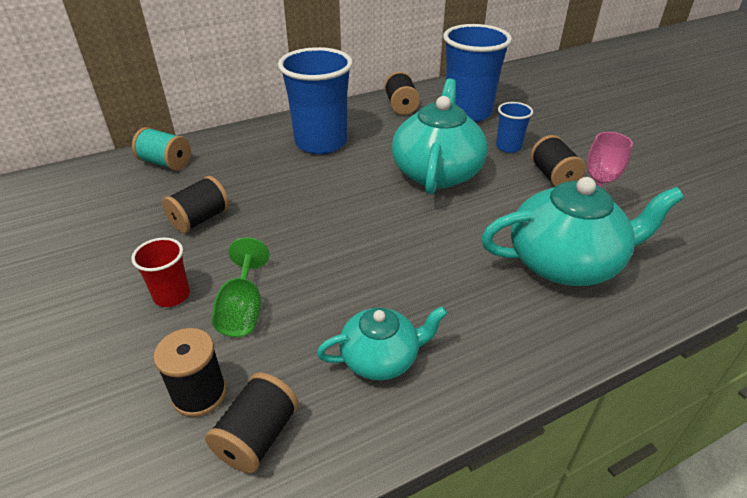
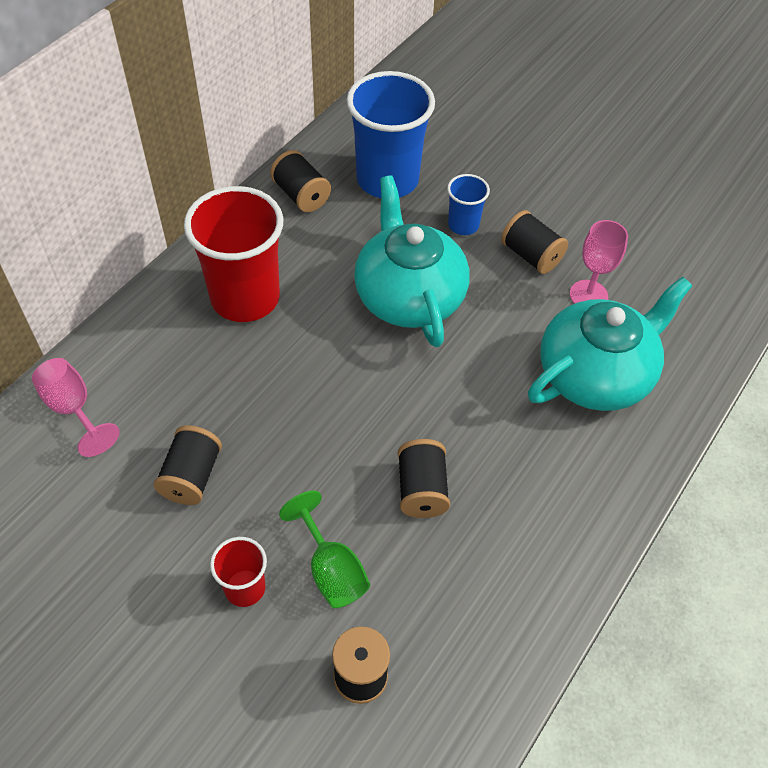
camera: 30 degrees left, 15 degrees up
(166, 163) = (73, 408): turquoise spool -> pink goblet
(257, 437) = (442, 688): black spool -> black spool (421, 490)
(321, 142) = (245, 298): blue cup -> red cup
(381, 358) = (495, 560): turquoise teapot -> none

